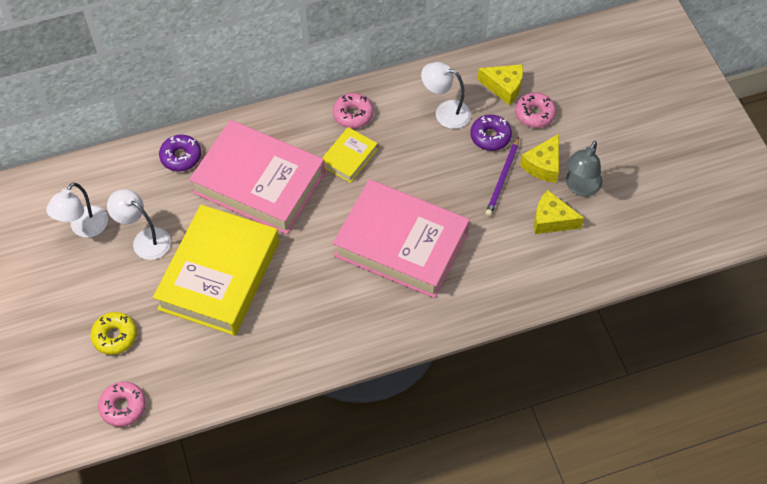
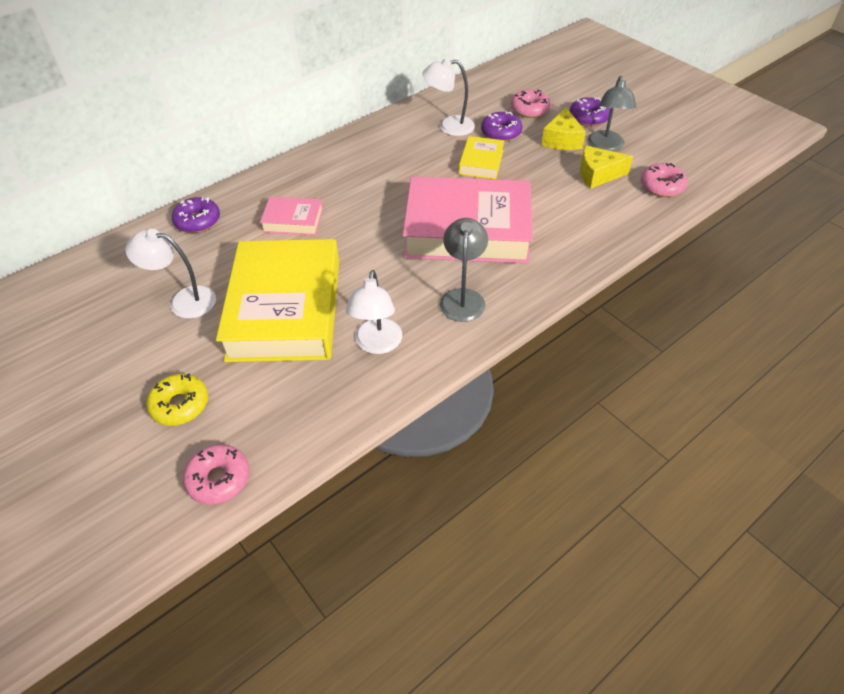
camera: 20 degrees left, 10 degrees down
(84, 228) = (105, 310): white lamp -> white lamp (377, 344)
(259, 183) = (293, 220): pink book -> pink book, size x0.45
(349, 158) = (376, 179): yellow book -> yellow book (481, 162)
(353, 114) = (362, 148): pink donut -> pink donut (662, 186)
(363, 314) = (462, 297): none -> grey lamp
(503, 178) = (532, 157): purple pencil -> none
(504, 87) = (491, 99): yellow cheese -> none
(586, 144) = (588, 118): none -> purple donut

